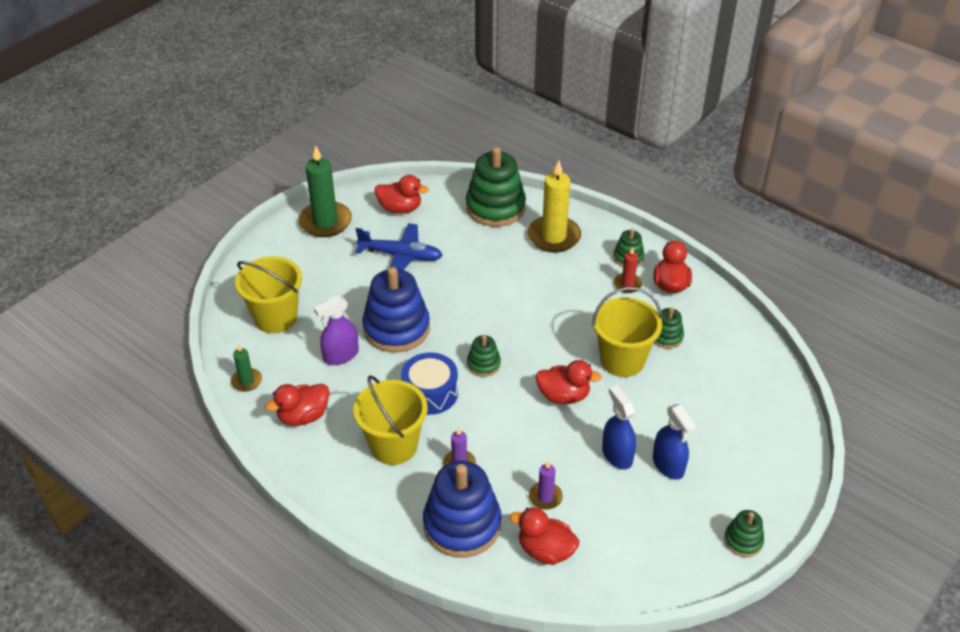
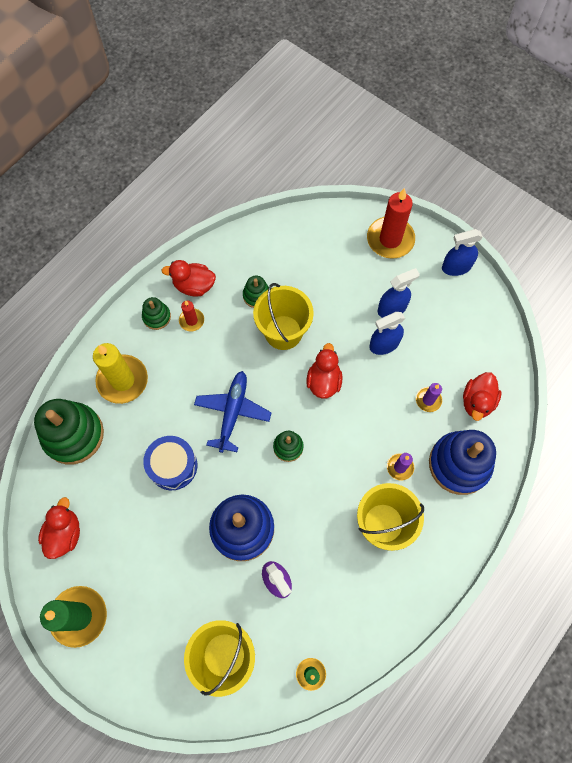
camera: 90 degrees left, 25 degrees up
(303, 416) = (353, 610): red duck -> none
(400, 256) = (139, 529): blue plane -> blue plane (232, 412)
(430, 393) = (322, 494): blue drum -> blue drum (173, 466)
(743, 540) = (456, 267): green stacking toy -> blue spray bottle
(771, 467) = (390, 239): none -> red candle

